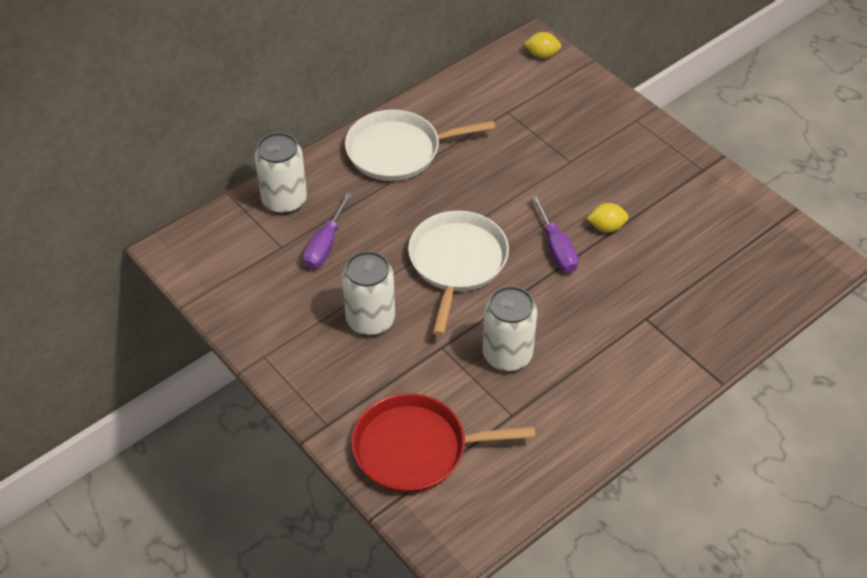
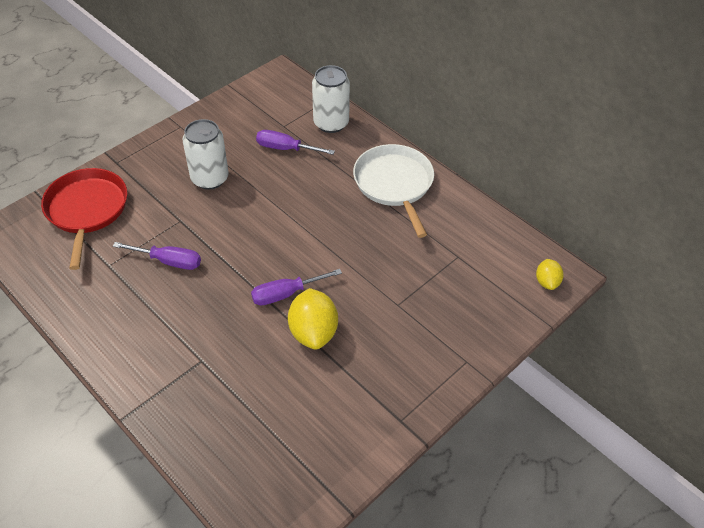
camera: 85 degrees right, 0 degrees up
(457, 262) = (268, 226): white pan -> none
(507, 355) = (168, 261): white can -> purple screwdriver
(606, 227) = (313, 332): yellow lemon -> yellow lemon, size x1.78

